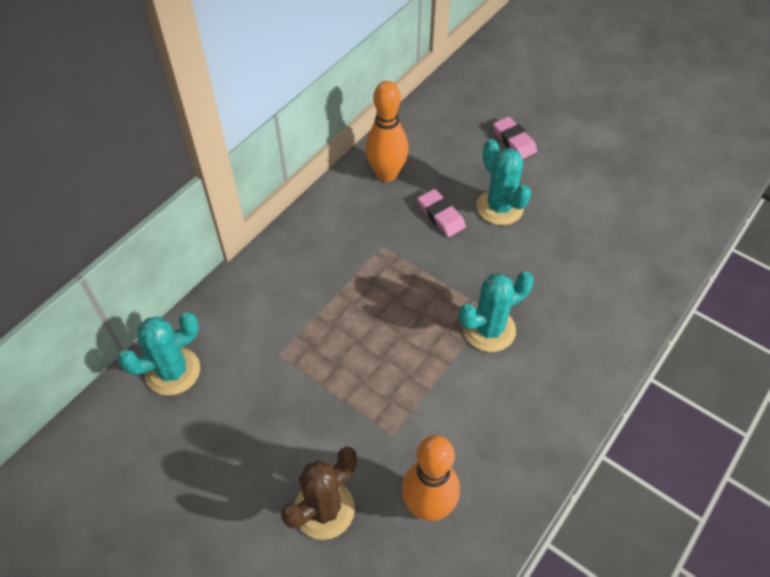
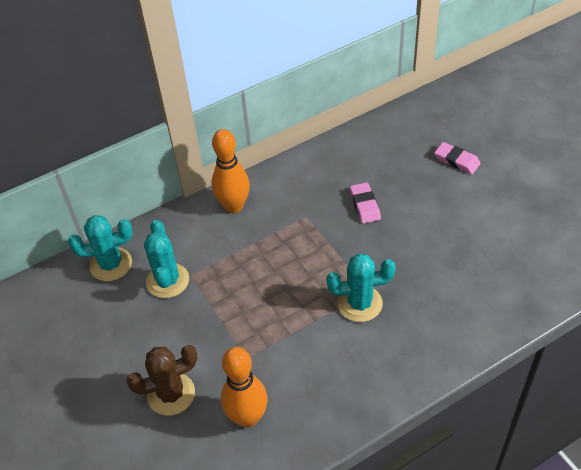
camera: 25 degrees right, 5 degrees down
(386, 174) = (336, 162): orange bowling pin -> orange bowling pin (234, 206)
(499, 207) = (417, 211): turquoise cactus -> turquoise cactus (167, 281)
(514, 141) = (456, 160): pink eraser -> pink eraser turned 45 degrees counterclockwise

